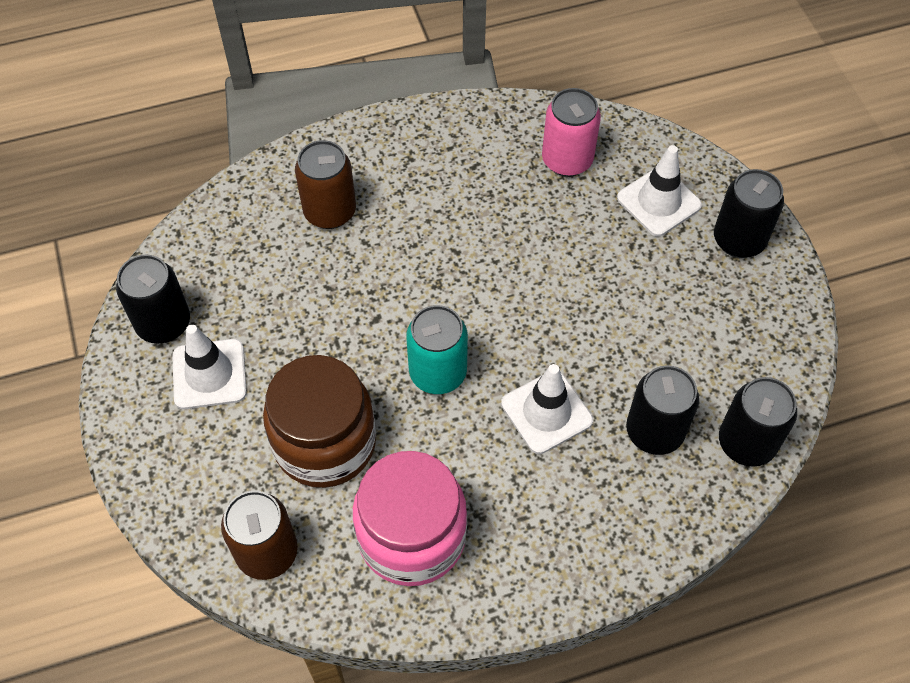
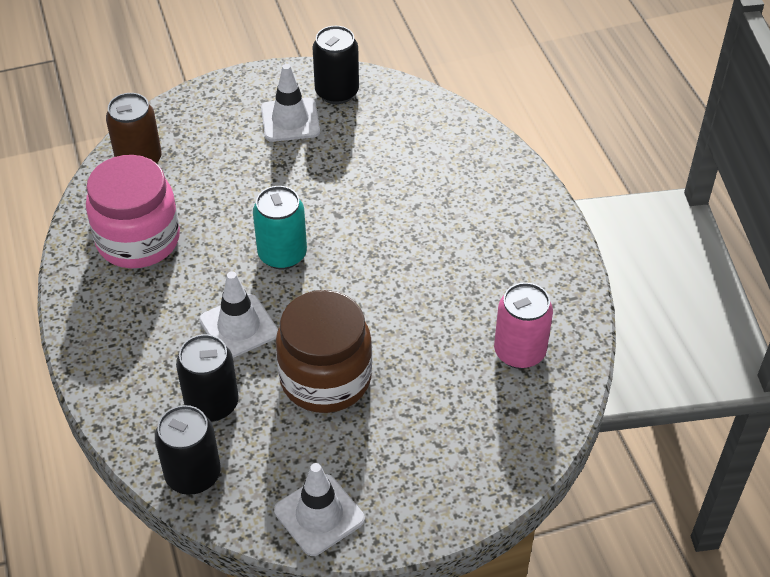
camera: 90 degrees right, 10 degrees down
(325, 443) = (224, 187): brown jar -> brown jar (325, 378)
(330, 212) = (448, 181): brown can -> none
(659, 202) = (471, 426): white traffic cone -> white traffic cone (319, 515)
(738, 240) = (425, 493): black can -> none

